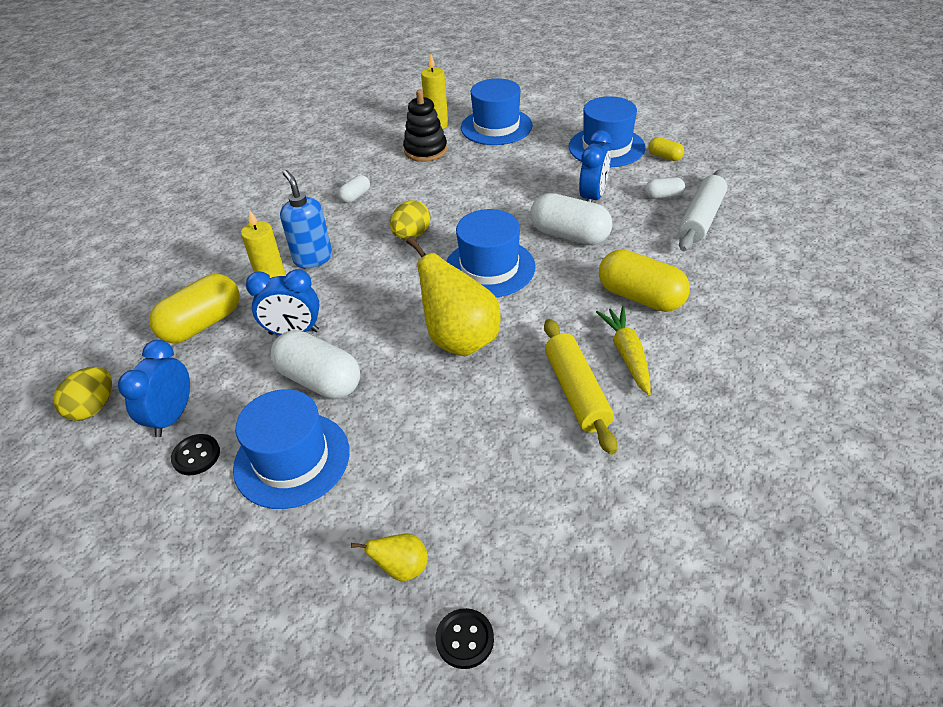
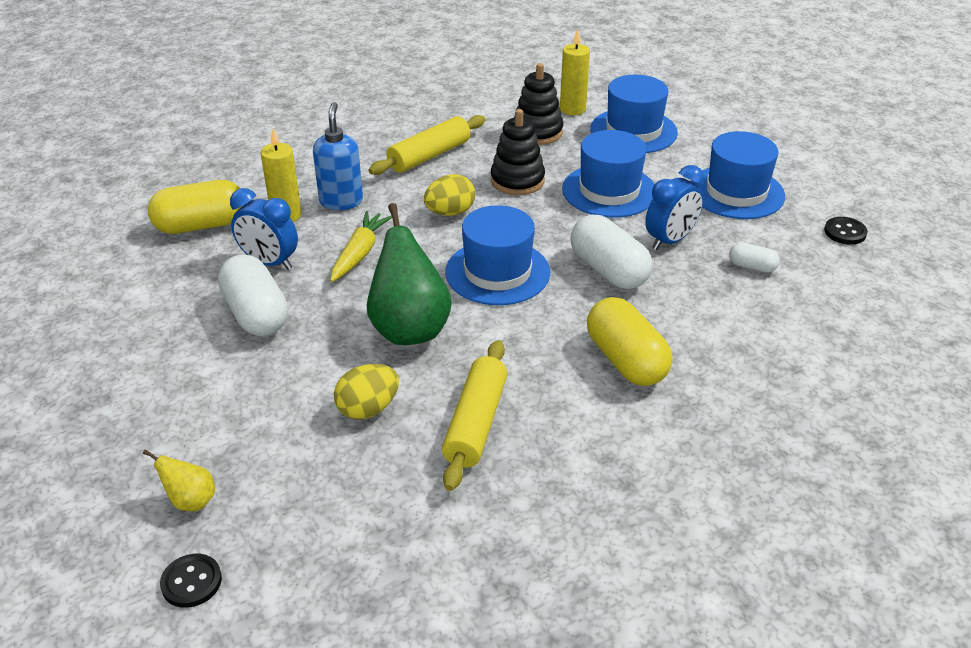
camera: 25 degrees right, 5 degrees down
(93, 408) = (65, 262): yellow egg -> yellow egg (368, 409)
(172, 417) = (116, 295): blue clock -> none
(196, 456) = (109, 335): black button -> black button (845, 232)
(292, 459) = (179, 371): blue hat -> blue hat (609, 191)
(355, 196) = (429, 156): white capsule -> yellow rolling pin
(443, 192) = (517, 181): none -> black stacking toy
(460, 339) = (409, 328): yellow pear -> green pear
(627, 354) = (558, 409): yellow carrot -> yellow carrot (359, 253)
(664, 157) = (795, 225): yellow capsule -> none
(701, 219) = (772, 306): white rolling pin -> none

